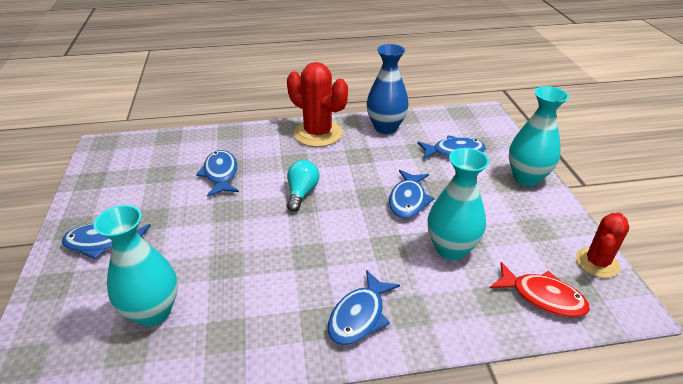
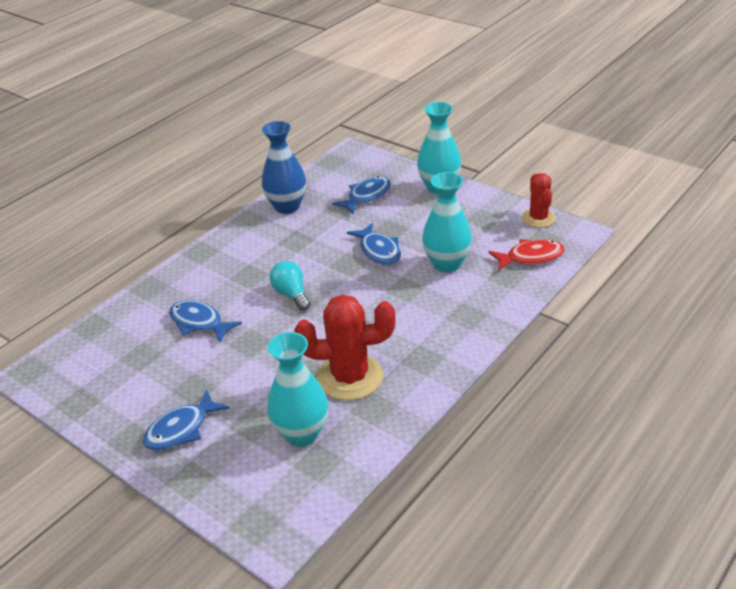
camera: 40 degrees left, 0 degrees up
(318, 133) = (235, 243): red cactus -> red cactus (350, 377)
(359, 316) = (442, 338): blue fish -> none

